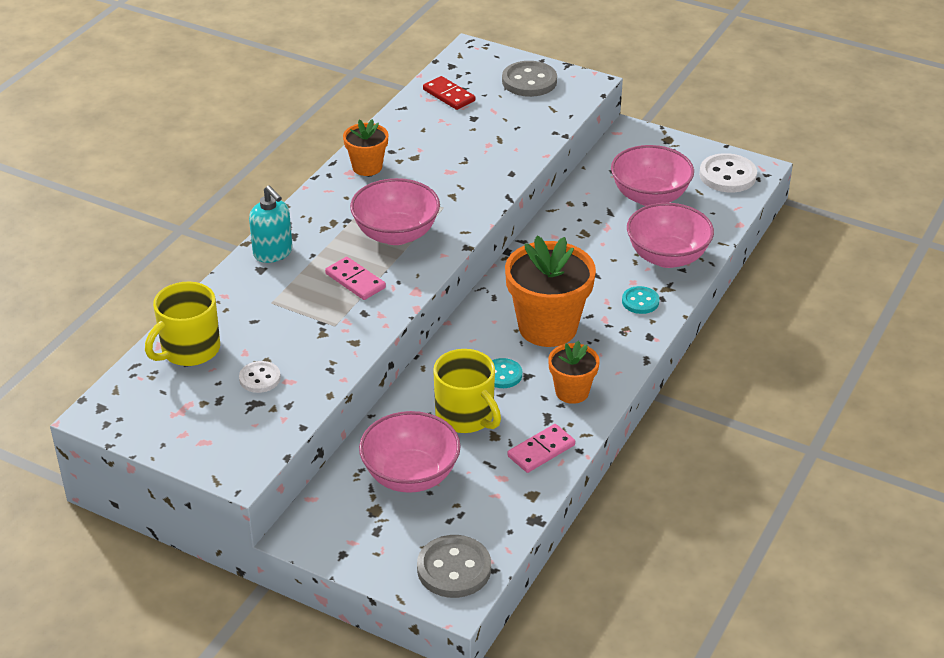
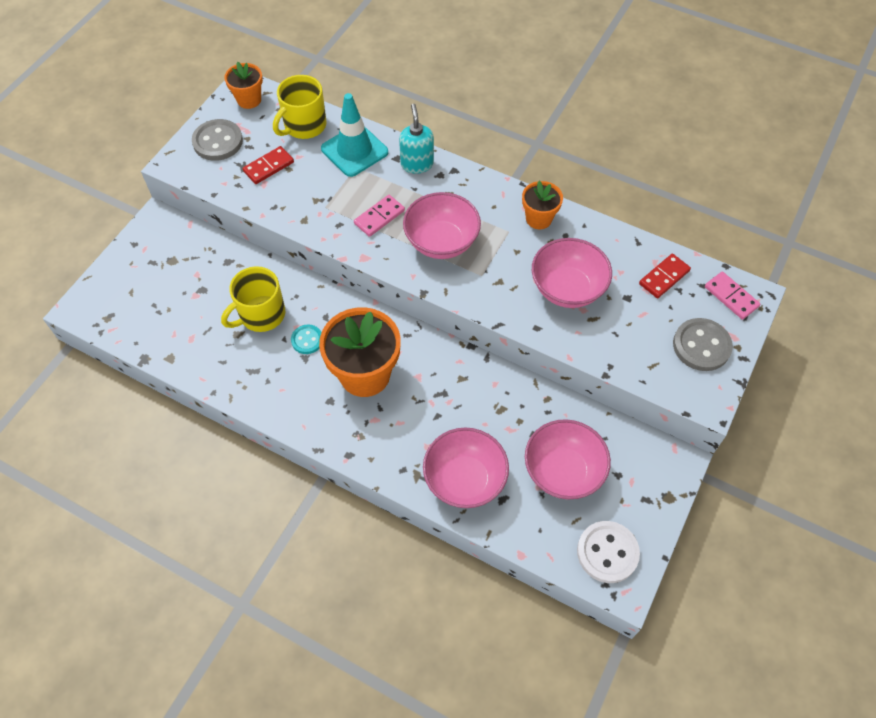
camera: 90 degrees right, 20 degrees up
(189, 350) = (304, 126): yellow mug -> yellow mug turned 90 degrees counterclockwise
(242, 304) = (354, 150): none -> turquoise traffic cone
(260, 378) = (268, 167): white button -> red domino
(273, 253) = (417, 164): turquoise soap dispenser -> turquoise soap dispenser turned 120 degrees clockwise
(410, 475) = (202, 280): pink bowl -> pink bowl (567, 289)
(454, 569) = (106, 308): grey button -> grey button (218, 141)
(541, 451) = (216, 365): pink domino -> pink domino (731, 297)
(572, 392) = (281, 389): orange flower pot -> orange flower pot (249, 100)
(640, 301) = (398, 450): turquoise button -> none

